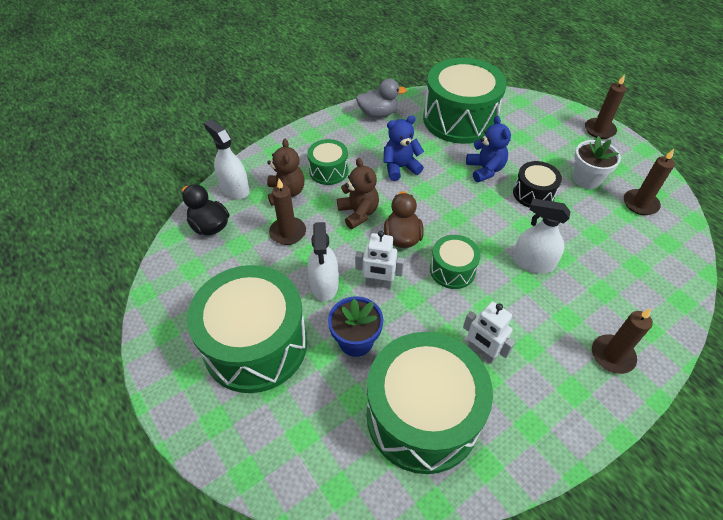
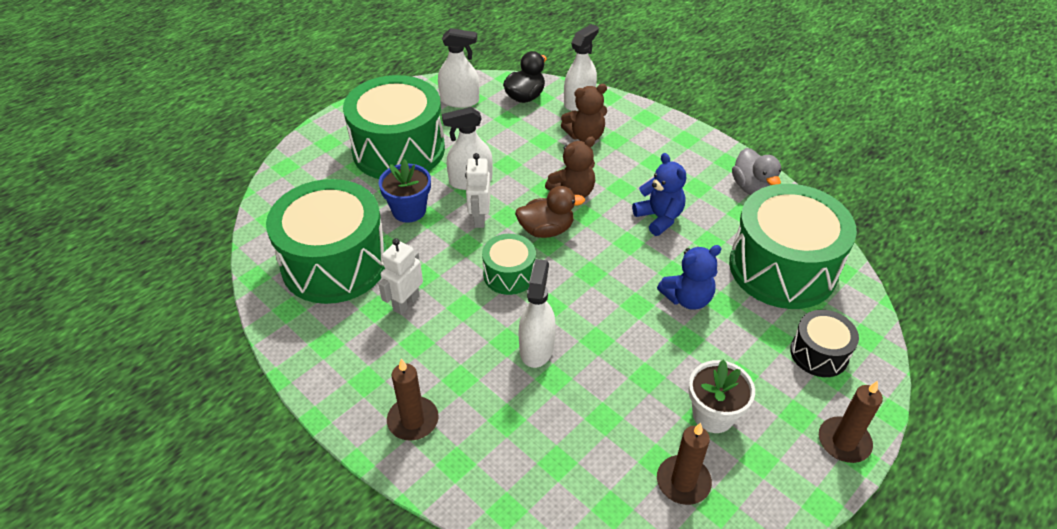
camera: 80 degrees right, 5 degrees down
(192, 280) = (459, 100): none -> white spray bottle
(288, 232) = (531, 146): brown candle -> none
(328, 171) = (630, 161): green drum -> none
(533, 193) = (659, 350): black drum -> black drum (819, 353)

